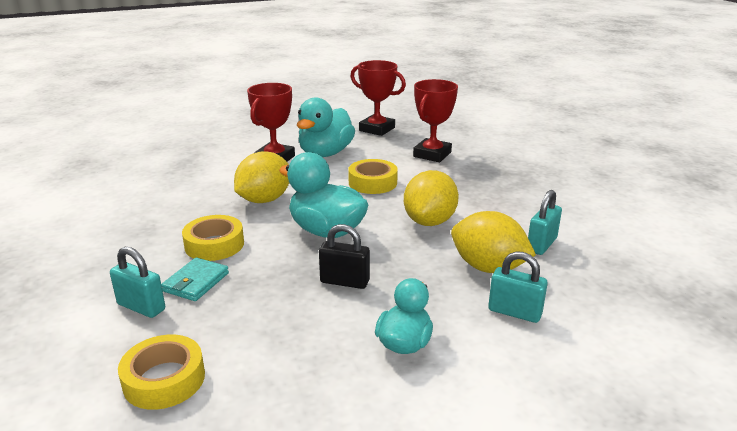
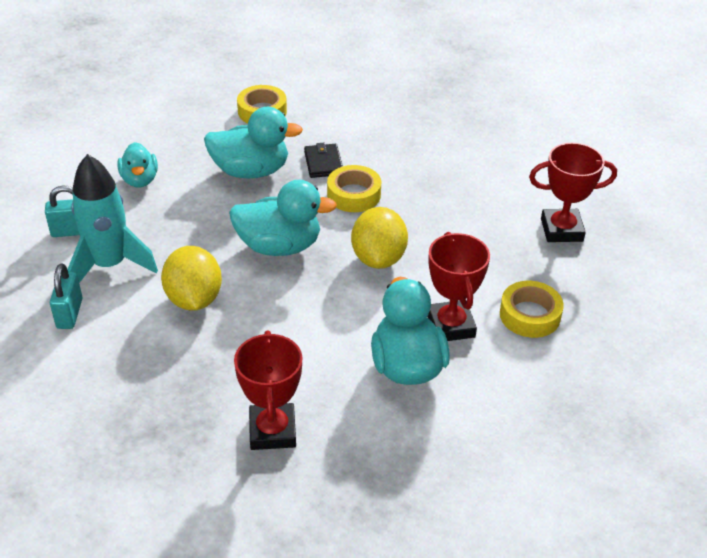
camera: 145 degrees right, 15 degrees up
(141, 307) = (333, 136): turquoise padlock -> none
(196, 282) = (323, 163): turquoise wallet -> black wallet
(274, 303) = (251, 171): none -> turquoise duck
(344, 282) = (217, 205): black padlock -> none
(372, 182) = (298, 333): yellow tape -> yellow tape (529, 315)
(377, 129) = (403, 466): red trophy -> red trophy (561, 230)
(488, 267) = (110, 265): yellow lemon -> turquoise rocket

